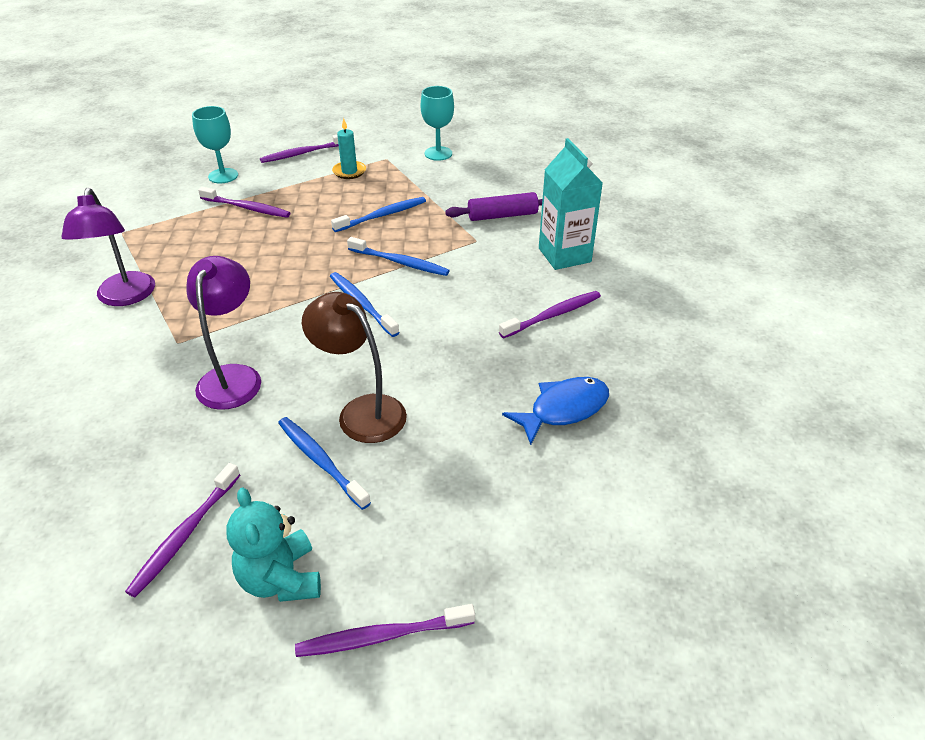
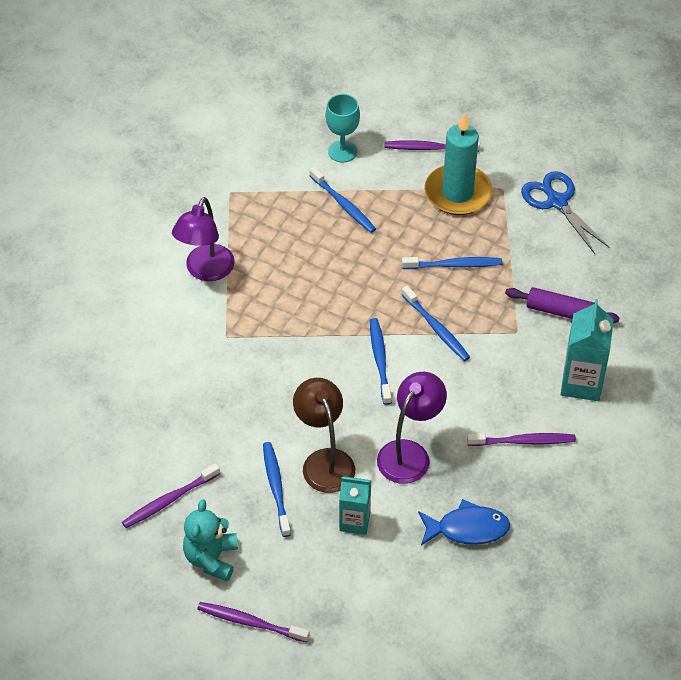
camera: 30 degrees right, 10 degrees up
(233, 377) = (251, 388): purple lamp -> purple lamp (409, 453)
(247, 208) = (344, 205): purple toothbrush -> blue toothbrush
(349, 172) = (457, 193): turquoise candle -> turquoise candle, size x1.95
(437, 455) = (354, 521): none -> turquoise carton
(438, 153) = (556, 201): turquoise goblet -> blue scissors

